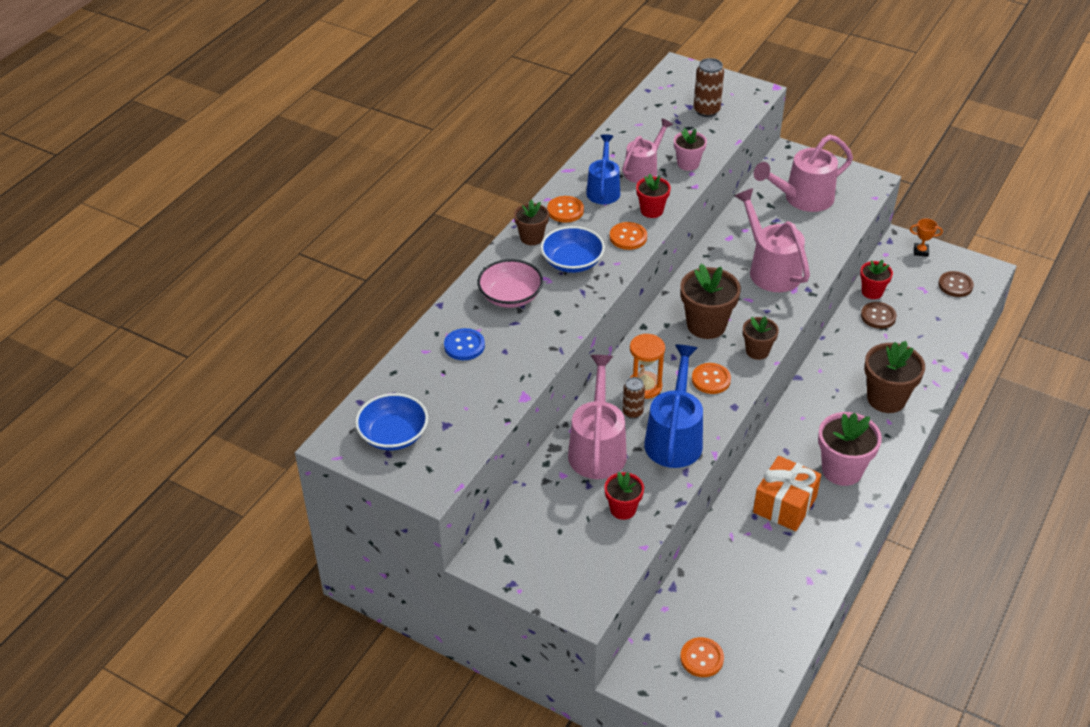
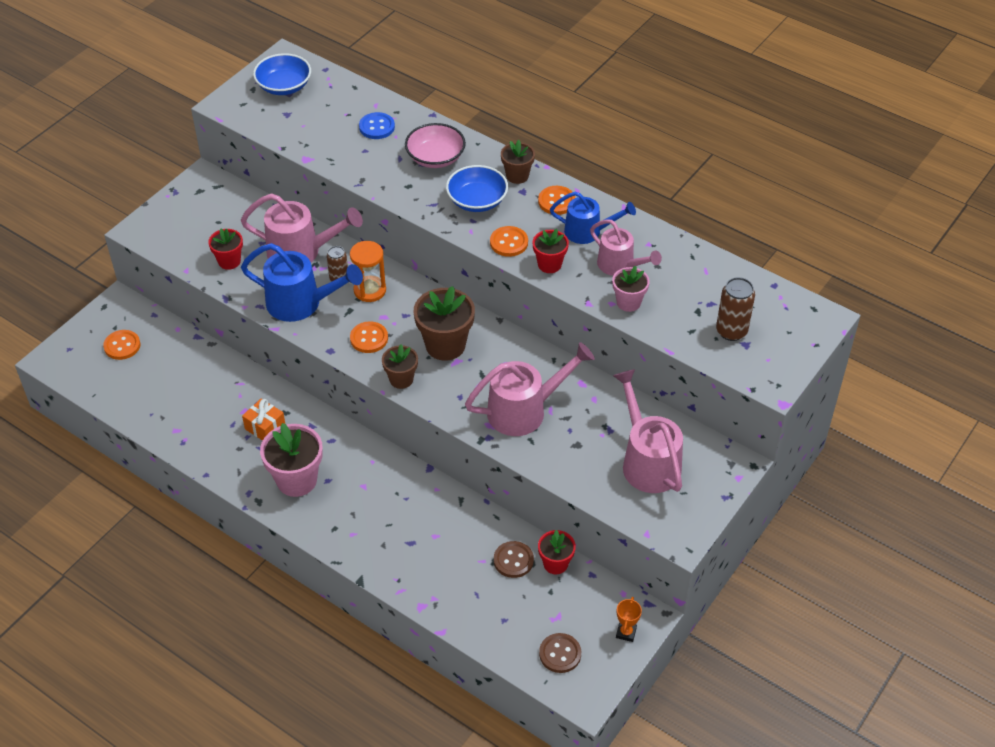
camera: 95 degrees right, 5 degrees up
(784, 505) = (265, 427): orange gift -> orange gift, size x0.62
(886, 399) = (385, 539): brown flower pot -> none

